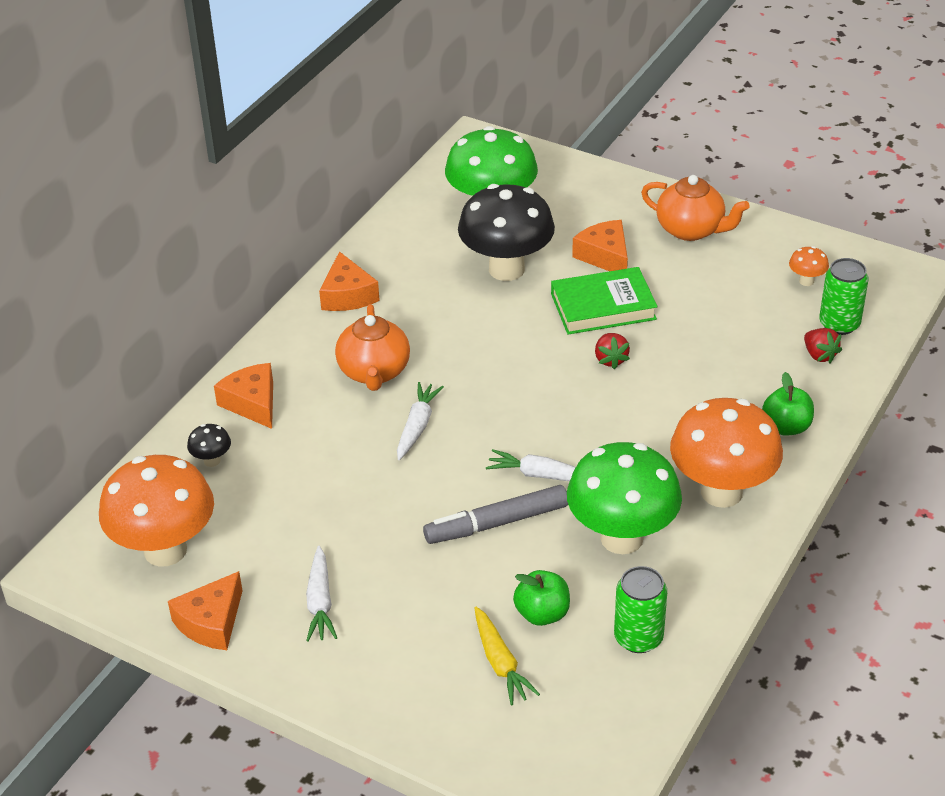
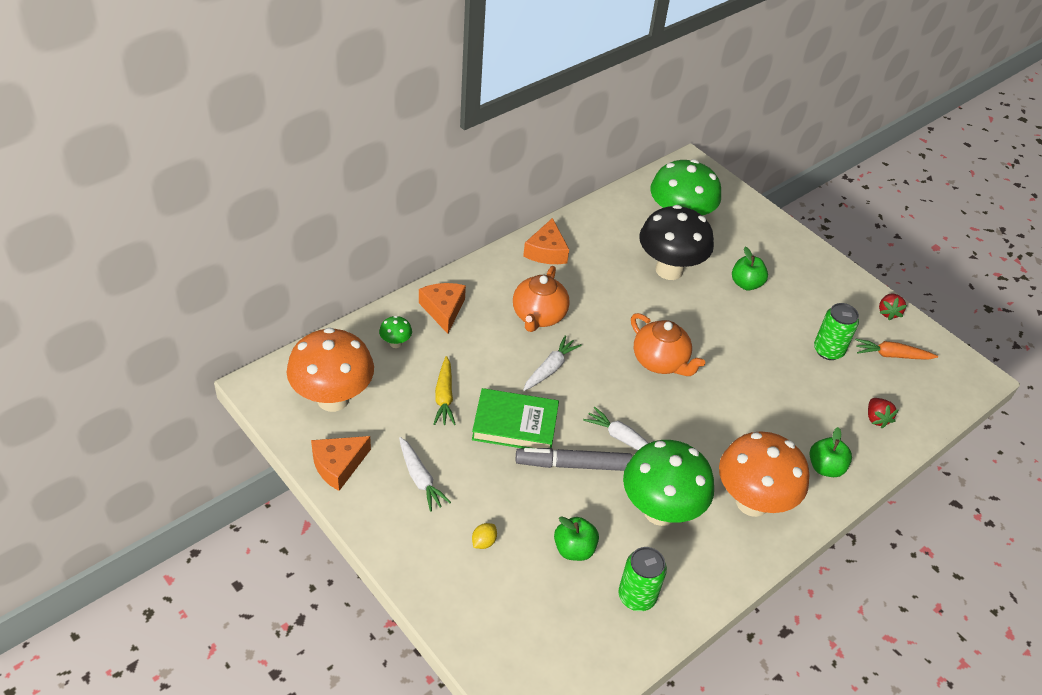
camera: 15 degrees right, 5 degrees up
(212, 461) = (395, 343): black mushroom -> green mushroom
(320, 602) = (420, 478): white carrot -> white carrot turned 45 degrees counterclockwise
(432, 644) = (483, 542): none -> yellow lemon
(500, 662) = (526, 576): yellow carrot -> yellow carrot (444, 396)
(603, 307) = (727, 323): green book -> green book (515, 424)
(604, 256) = (746, 284): orange cheese -> green apple
(610, 359) = (714, 366): red strawberry -> red strawberry (888, 312)
(691, 230) = (820, 285): orange teapot -> orange teapot (660, 362)
(806, 281) = (892, 355): orange mushroom -> orange carrot
(839, 324) = (903, 399): green can -> green can (828, 350)

